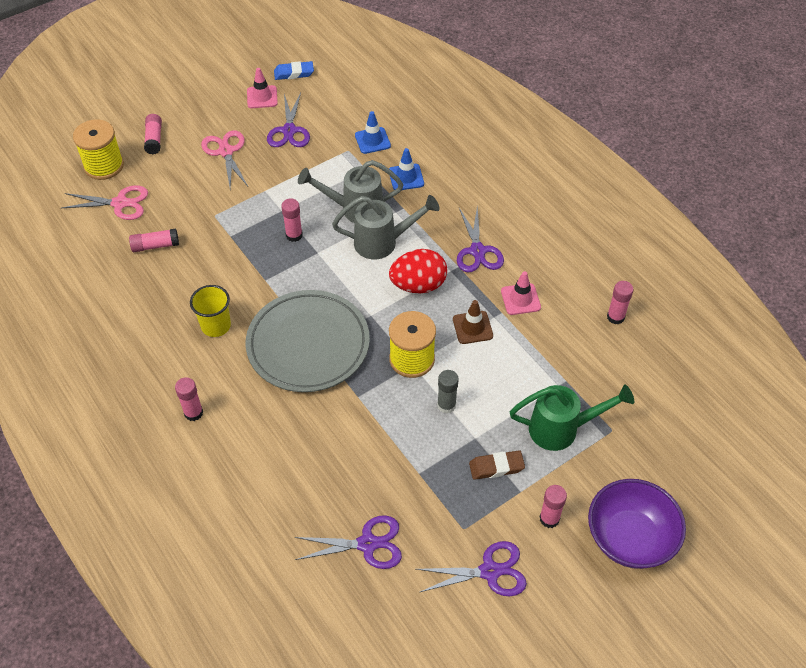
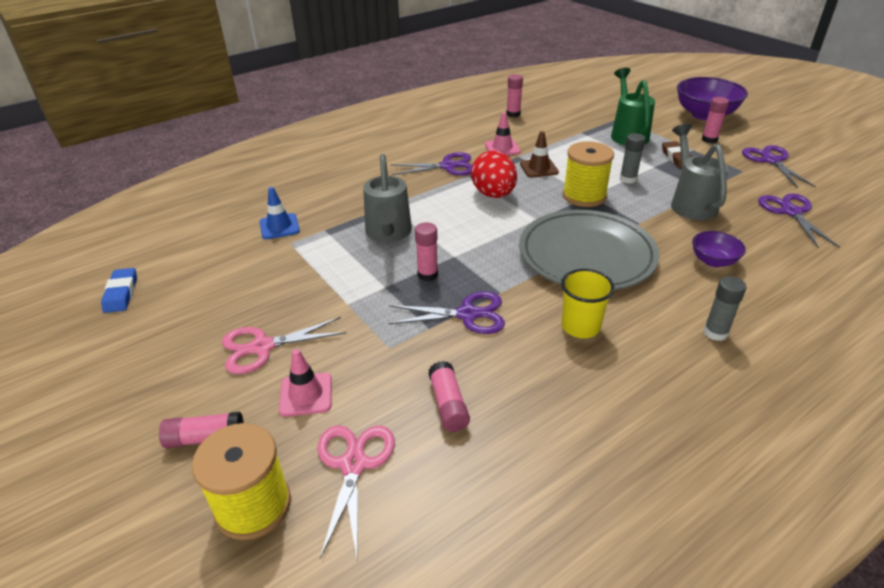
camera: 90 degrees left, 15 degrees down
(193, 413) = (715, 332): pink glue stick -> grey glue stick
(262, 97) = (157, 320): pink traffic cone -> pink traffic cone (306, 394)
(288, 441) = (713, 261): none -> purple bowl
(289, 131) = (240, 290): purple scissors -> purple scissors (468, 314)
(383, 242) = (438, 215): grey watering can -> grey watering can (690, 203)
(406, 177) = (344, 204): blue traffic cone -> none

